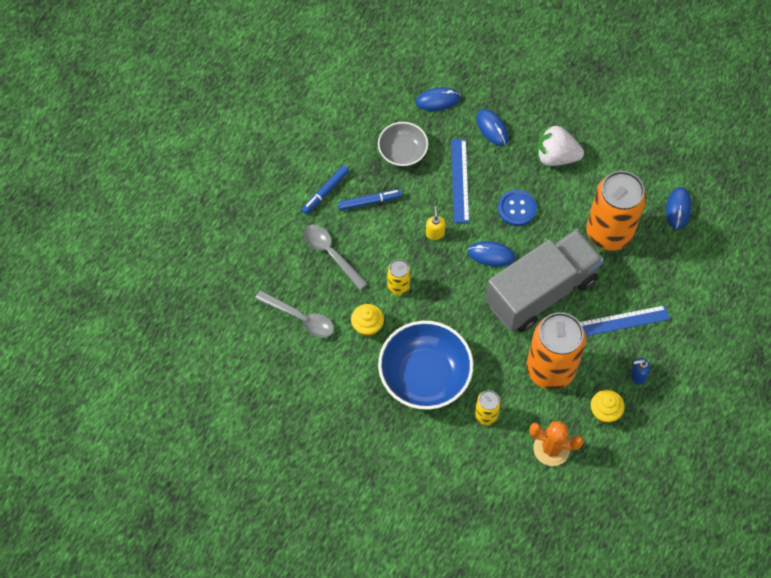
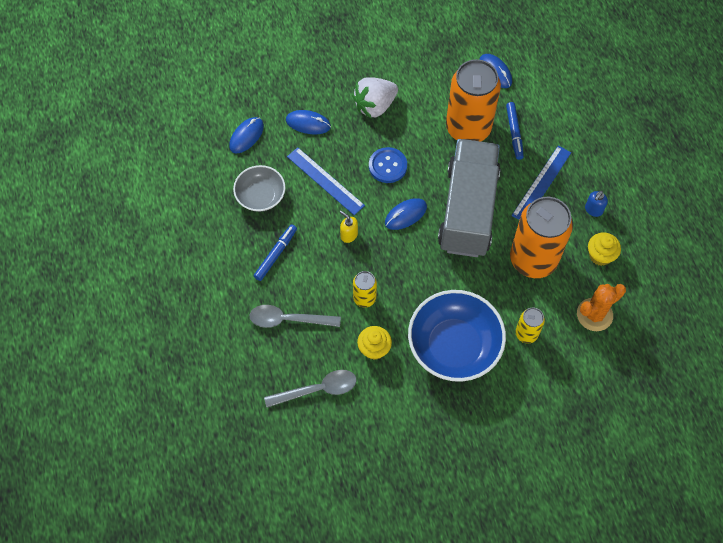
camera: 45 degrees left, 0 degrees up
(325, 192) = (234, 276): blue marker -> blue marker (514, 133)

